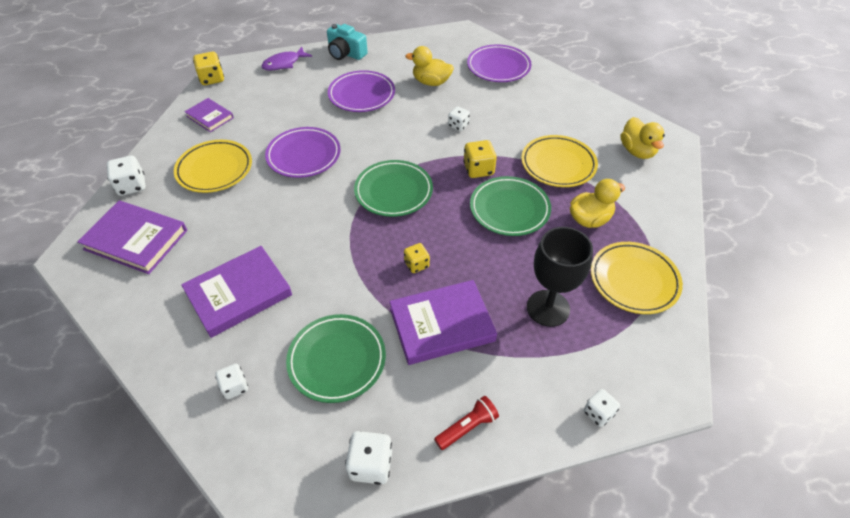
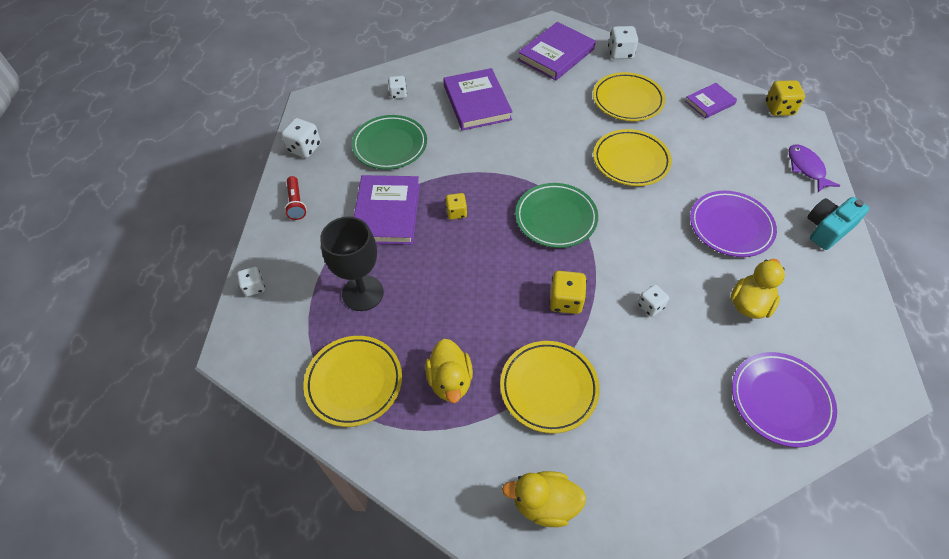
camera: 110 degrees right, 5 degrees up
(304, 156) = (630, 161): purple plate -> yellow plate
(509, 209) = (494, 308): green plate -> none

